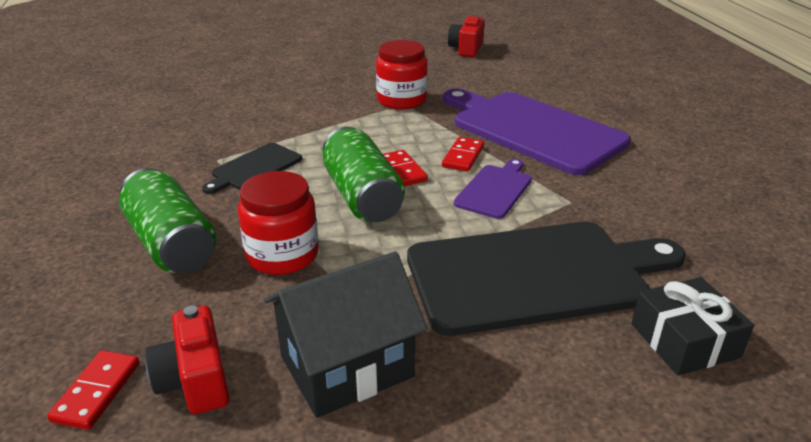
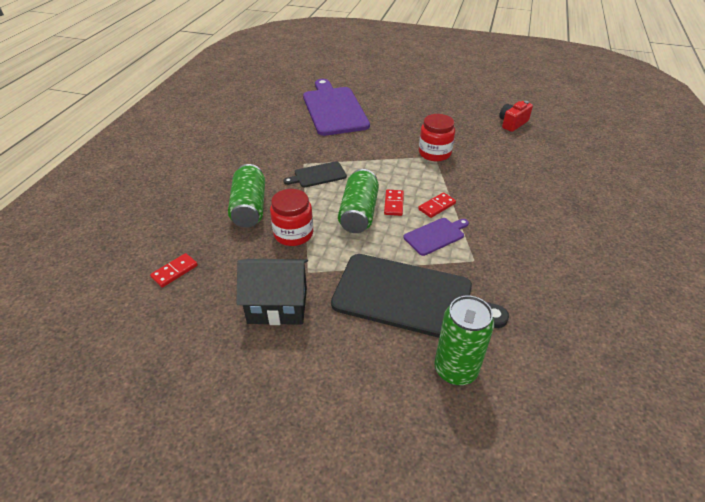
camera: 30 degrees right, 10 degrees up
(195, 380) = (213, 283): red camera -> none
(532, 130) = (498, 201): purple cutting board -> purple cutting board (334, 109)
(684, 340) = (455, 370): black gift -> green can

